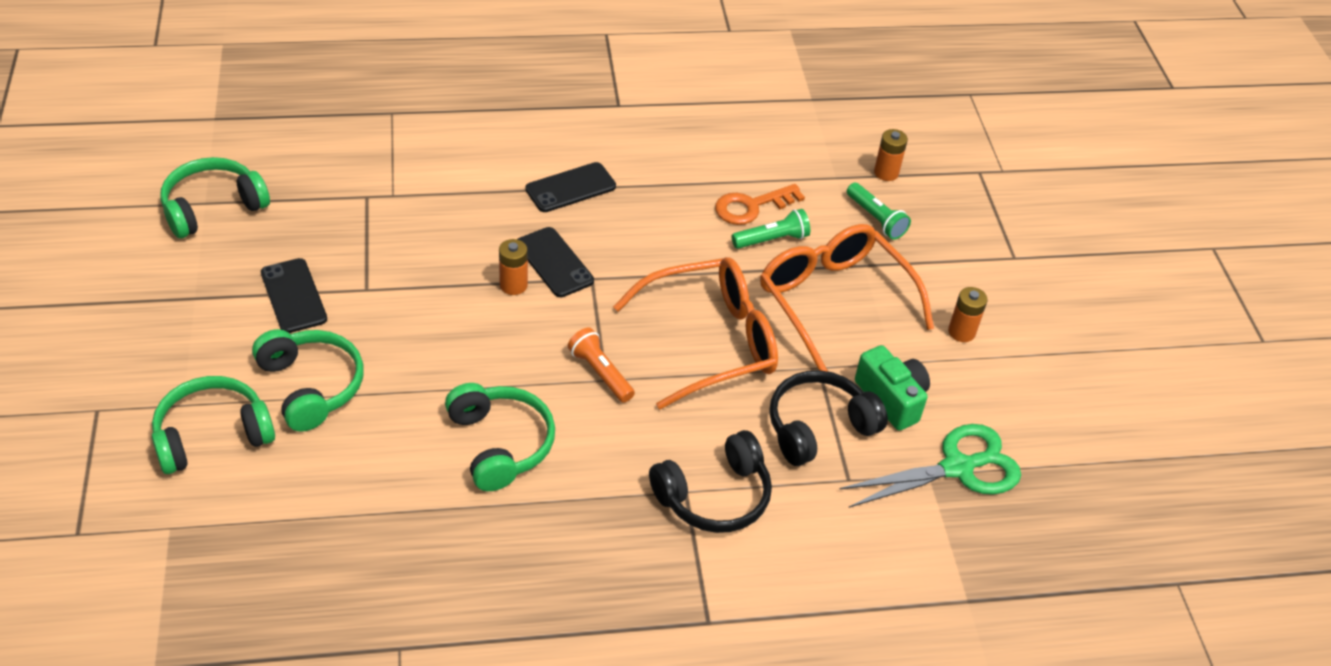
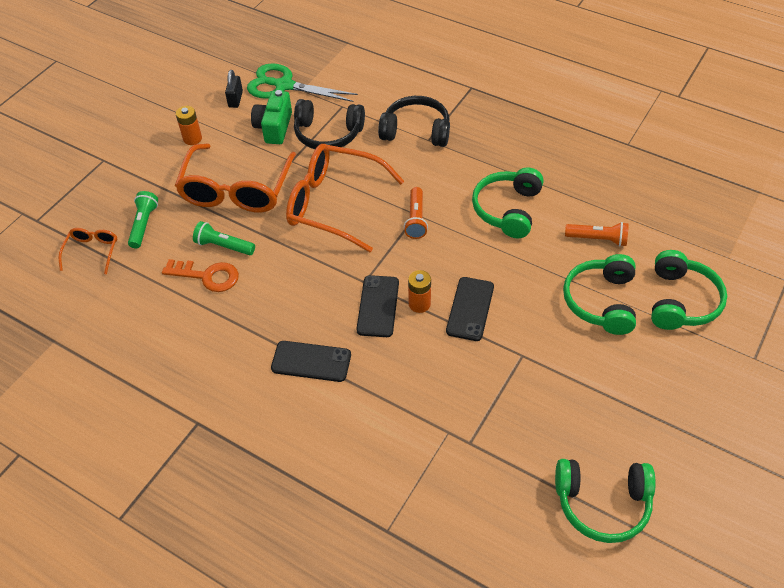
camera: 135 degrees left, 5 degrees up
(212, 435) = (681, 301): green headphones -> green headphones turned 90 degrees counterclockwise
(293, 296) = (578, 377): black phone -> black phone (470, 309)
(358, 463) = (598, 239): none -> orange flashlight
(886, 173) = (92, 252): orange battery -> orange glasses
(987, 411) = (235, 99): none -> black padlock

